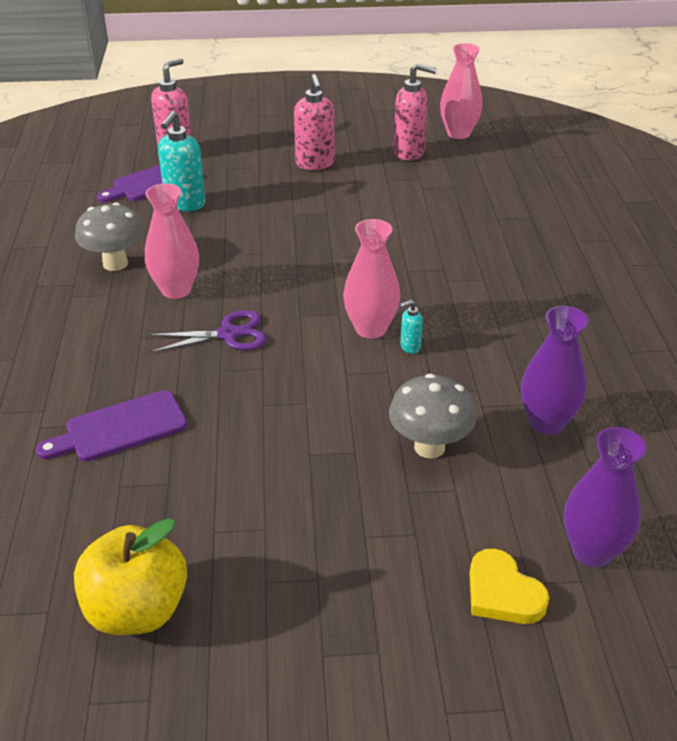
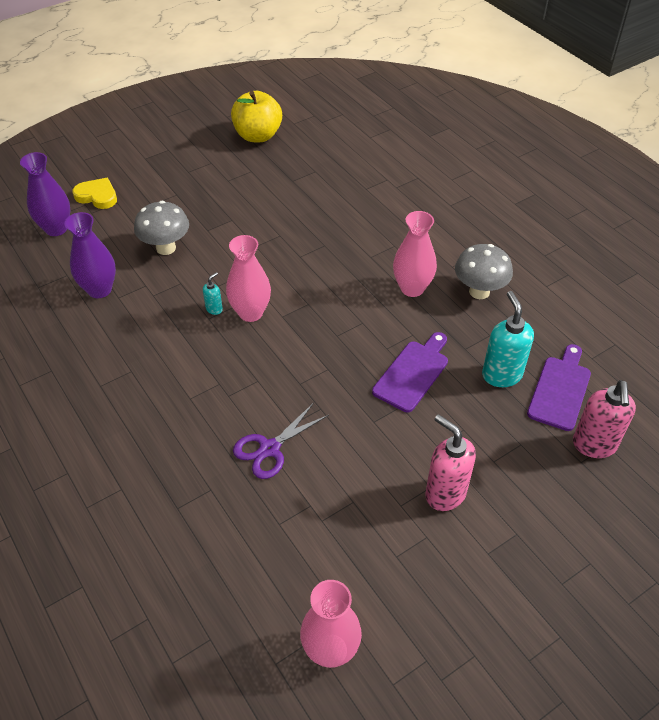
camera: 150 degrees right, 10 degrees up
(120, 428) = (345, 194): purple cutting board -> purple cutting board (413, 373)
(228, 334) = (342, 270): purple scissors -> purple scissors (269, 449)
(409, 153) = (362, 569): pink soap dispenser -> none

